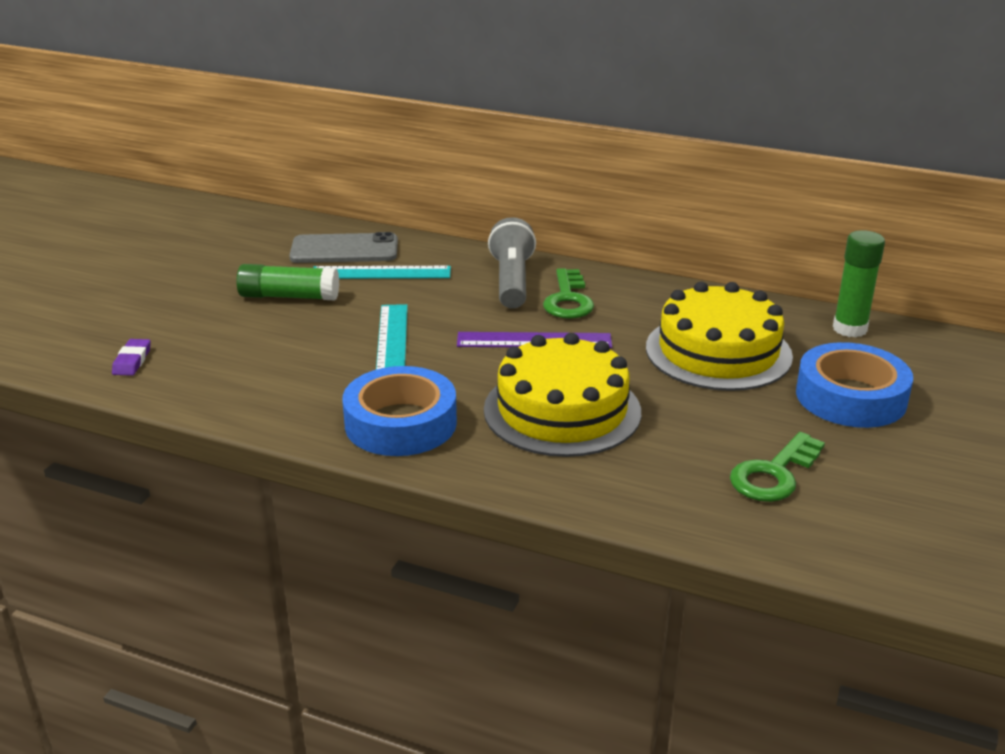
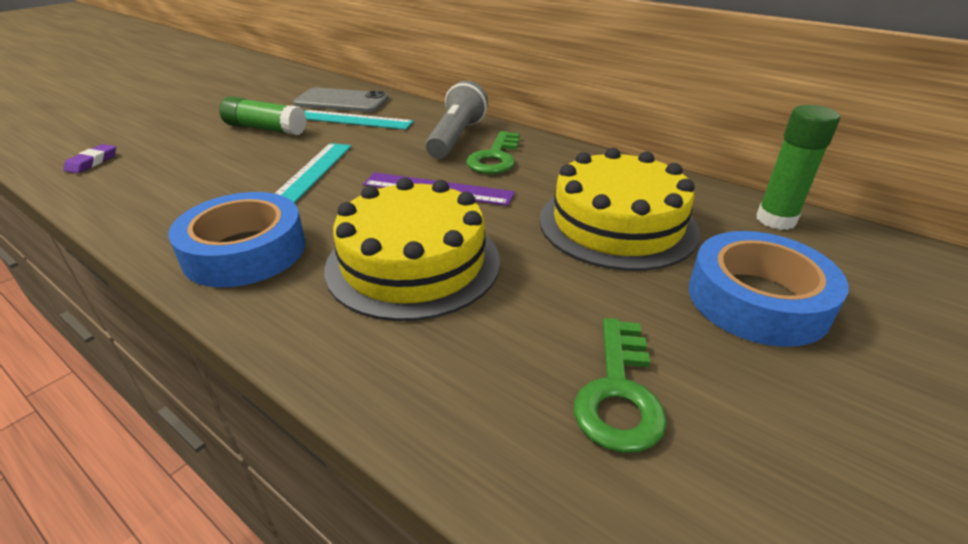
camera: 15 degrees right, 5 degrees up
(774, 474) = (619, 393): green key -> green key turned 45 degrees counterclockwise

